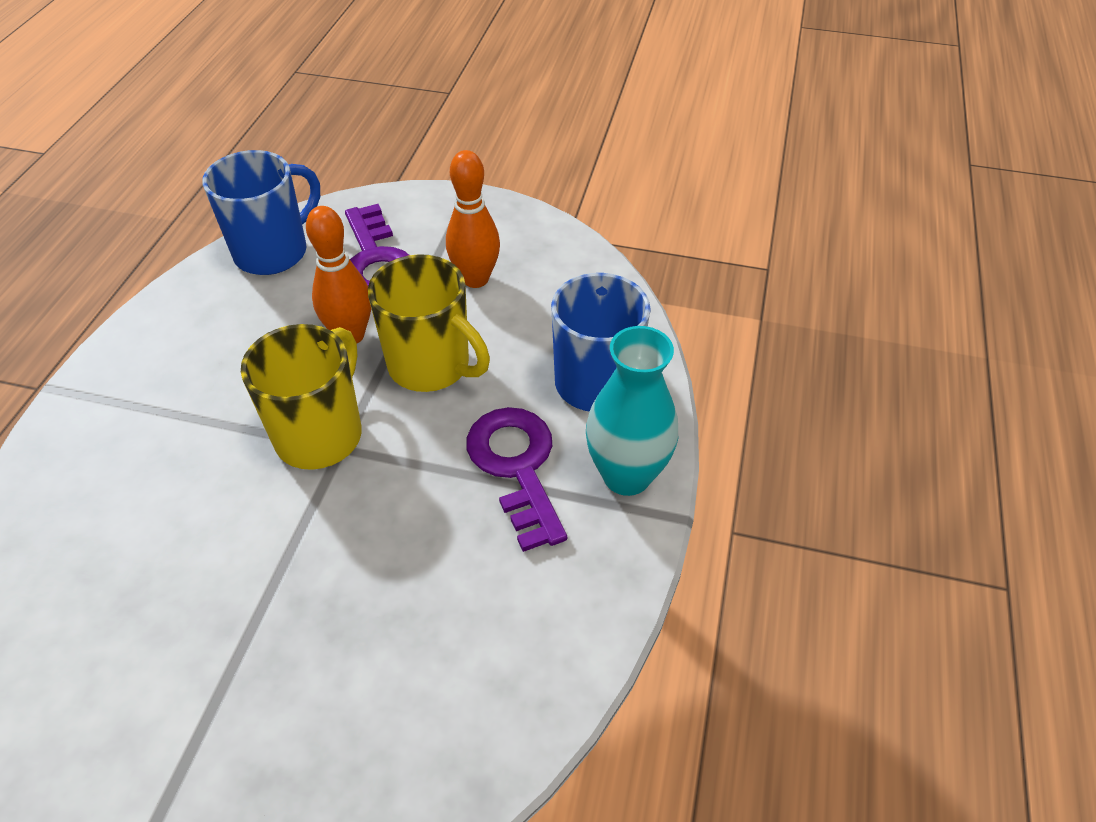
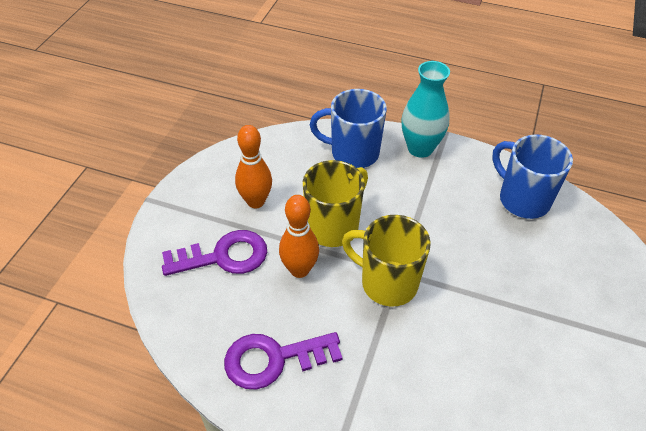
camera: 85 degrees left, 0 degrees up
(273, 252) = (196, 324): blue mug -> blue mug (522, 199)
(517, 467) = (414, 190): purple key -> purple key (273, 359)

